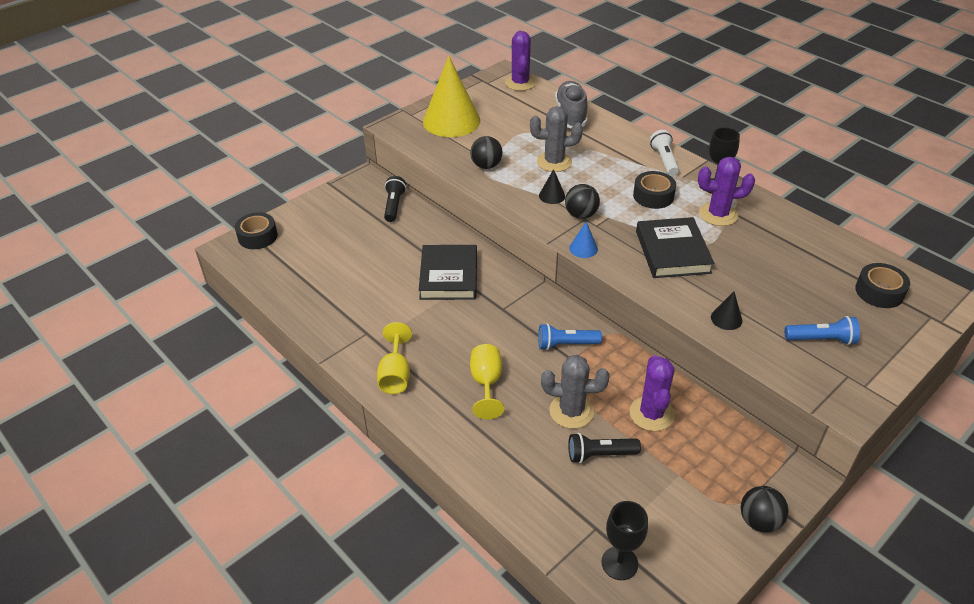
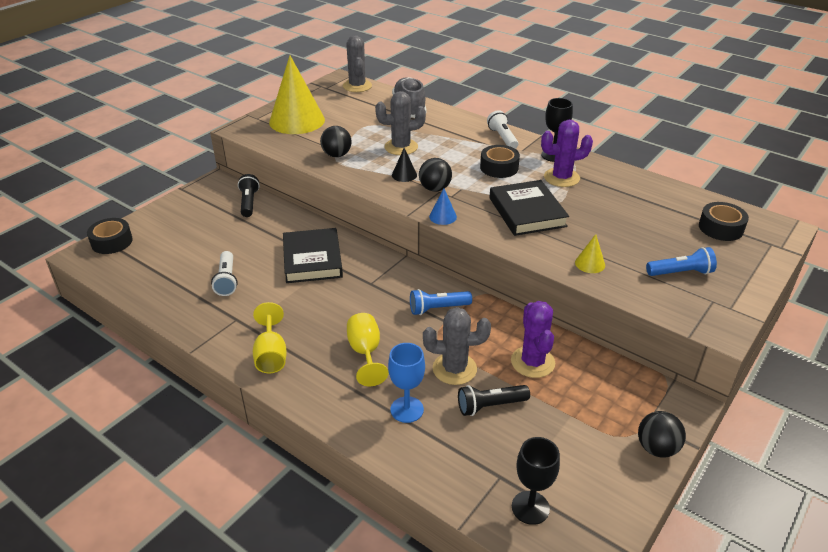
camera: 10 degrees left, 5 degrees down
(362, 290) = (227, 280): none -> white flashlight
(517, 448) = (407, 409): none -> blue goblet
(520, 83) = (357, 86): purple cactus -> grey cactus
(726, 318) = (590, 263): black cone -> yellow cone

